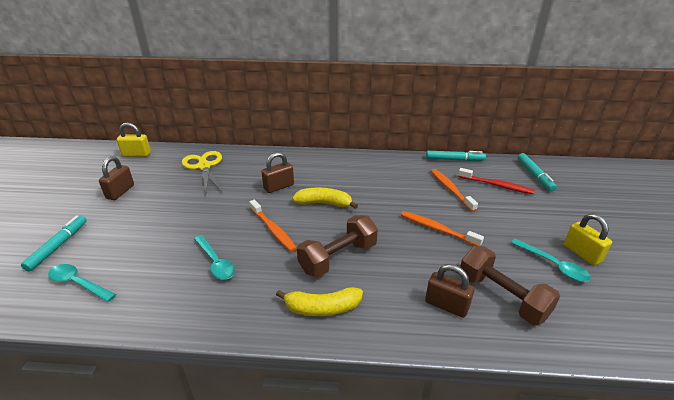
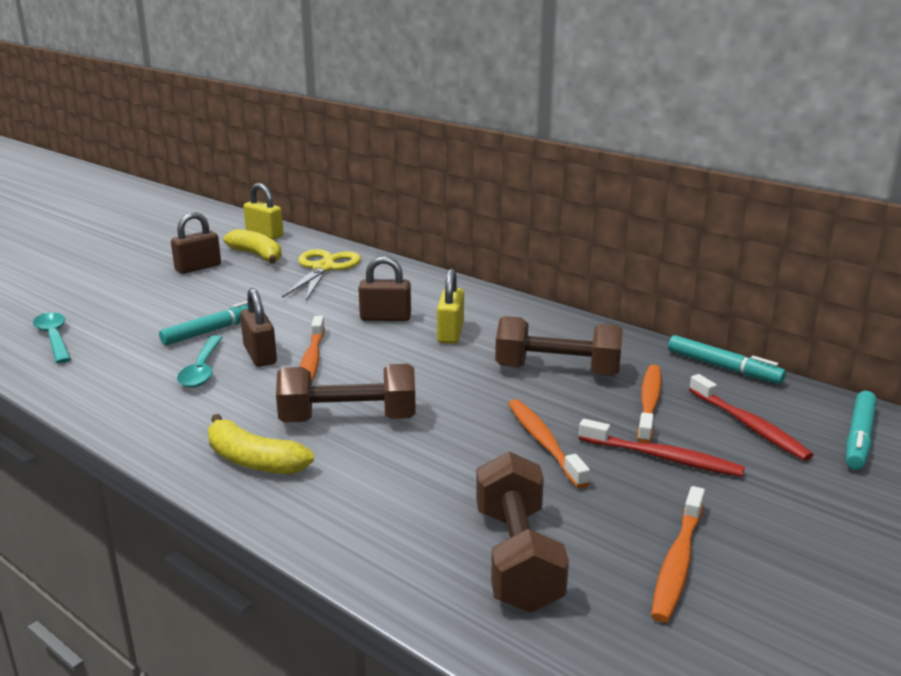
camera: 35 degrees right, 10 degrees down
(58, 246) = (78, 299): turquoise marker -> turquoise marker (213, 330)
(324, 203) = (419, 355): yellow banana -> yellow banana (257, 255)
(395, 187) = (557, 370): none -> brown dumbbell
(446, 305) = (416, 529): brown padlock -> brown padlock (260, 355)
(488, 215) = (663, 457): none -> red toothbrush
(553, 265) = (678, 562): turquoise spoon -> orange toothbrush
(582, 253) = (765, 572): yellow padlock -> yellow padlock (450, 333)

